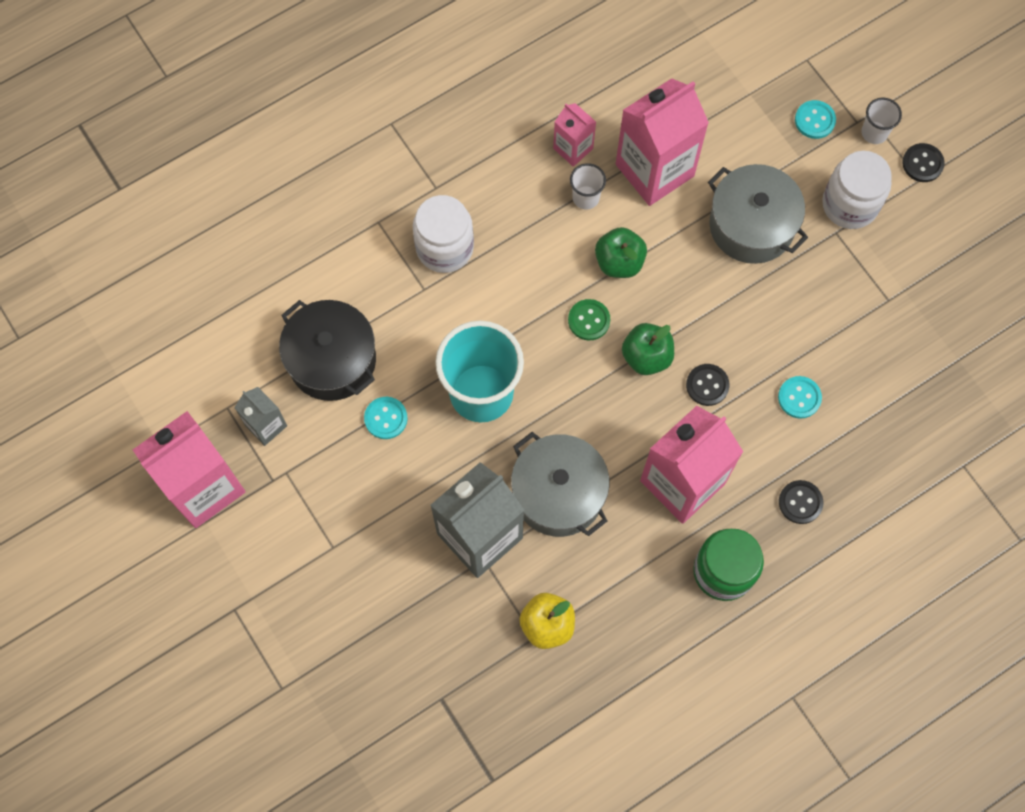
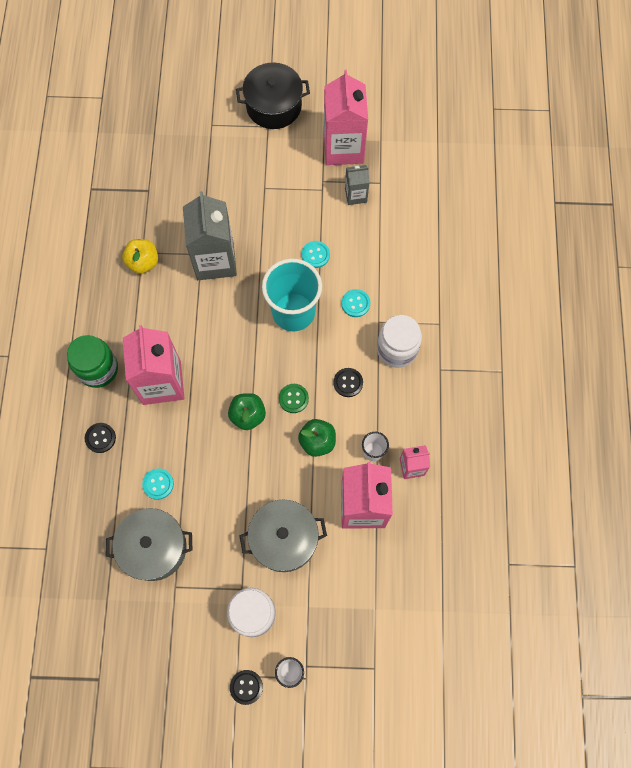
camera: 125 degrees right, 0 degrees up
(332, 360) = (370, 249): black pot -> black pot (274, 106)
(558, 493) = (207, 314): grey pot -> grey pot (154, 547)
(707, 385) = (205, 437): black button -> black button (348, 383)
(814, 120) = (326, 637): turquoise button -> turquoise button (355, 303)

